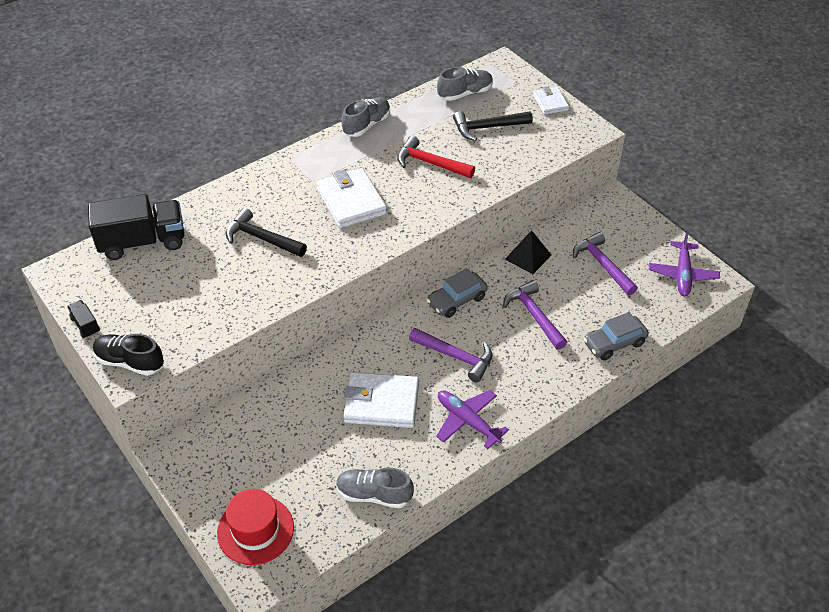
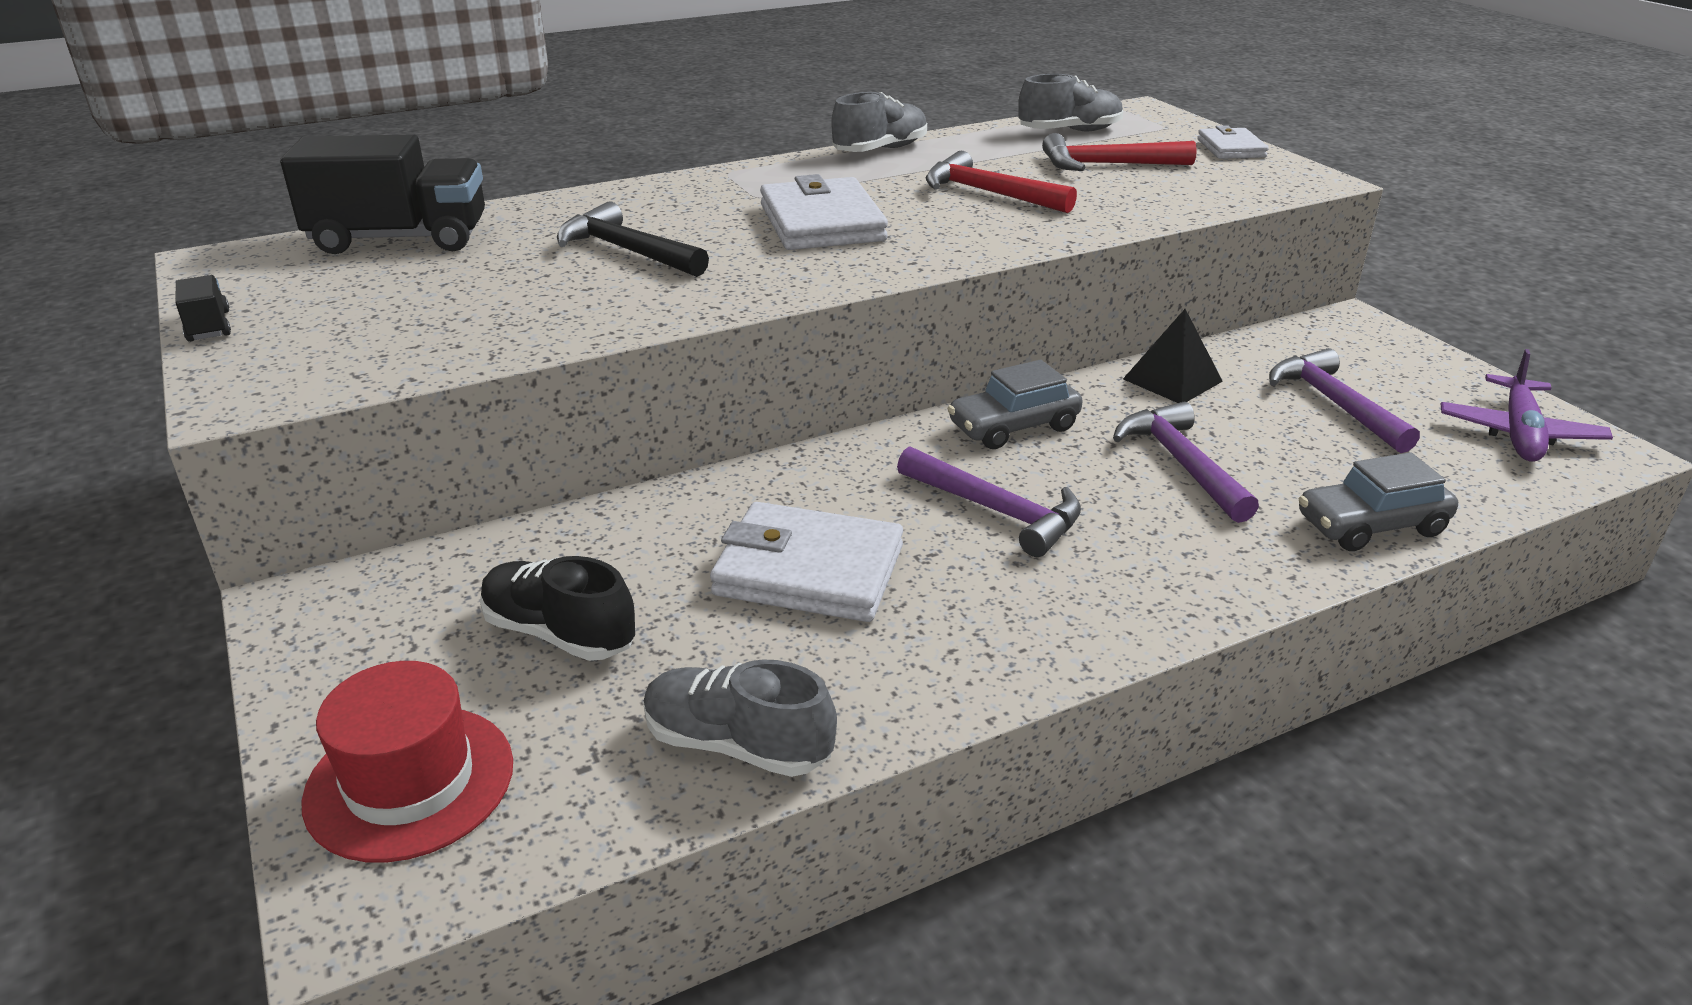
camera: 10 degrees right, 15 degrees down
(130, 362) = (255, 382): black shoe -> black shoe (560, 633)
(467, 421) = (1006, 625): purple plane -> none
(487, 128) = (1107, 165): black hammer -> red hammer

